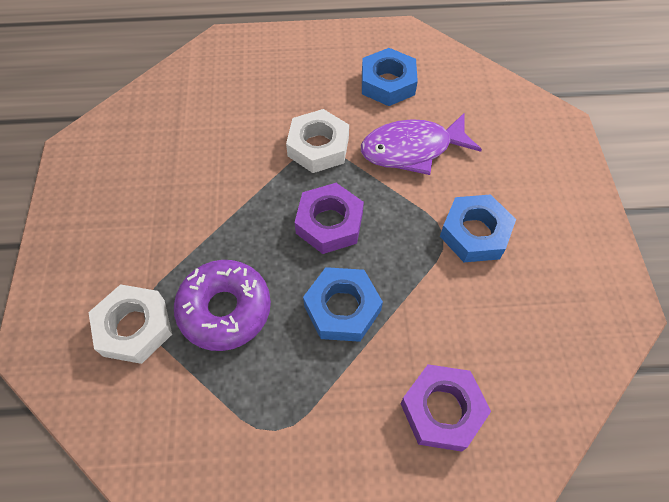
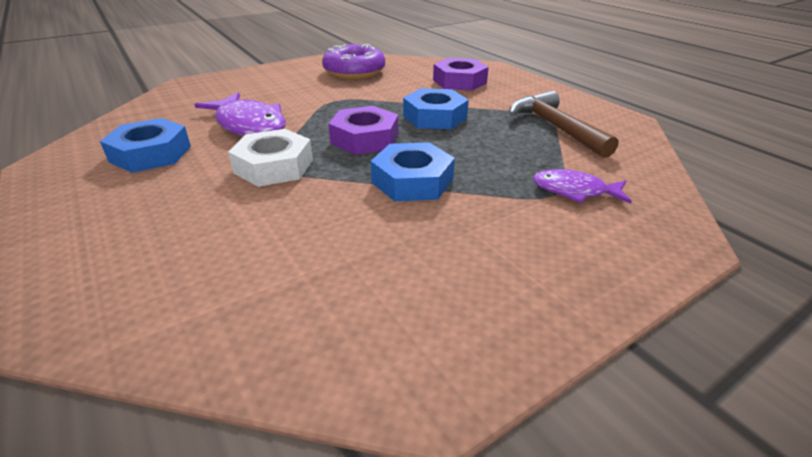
camera: 120 degrees left, 25 degrees down
(134, 327) = (574, 191): white nut -> purple fish
(225, 309) = (497, 156): purple donut -> purple donut (354, 71)
(241, 417) = (555, 127): none -> brown hammer
(475, 233) = (323, 92): blue nut -> blue nut (412, 181)

